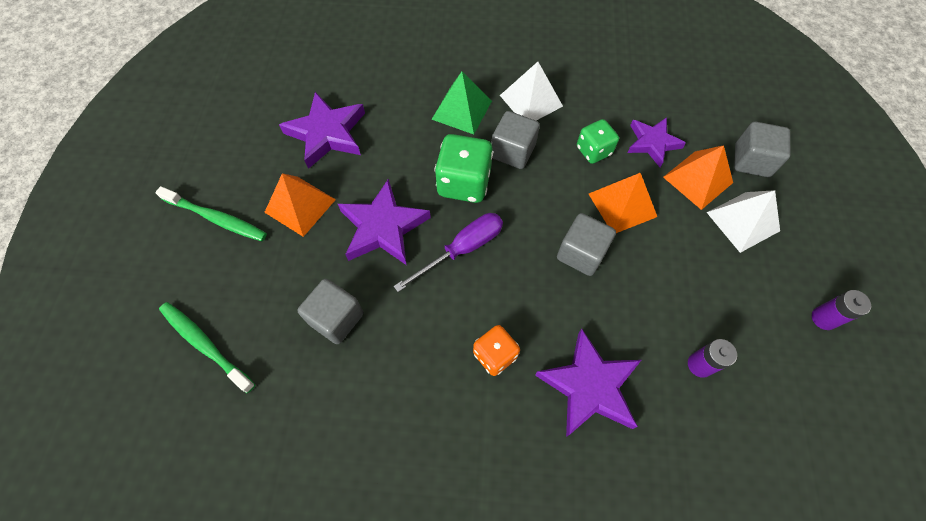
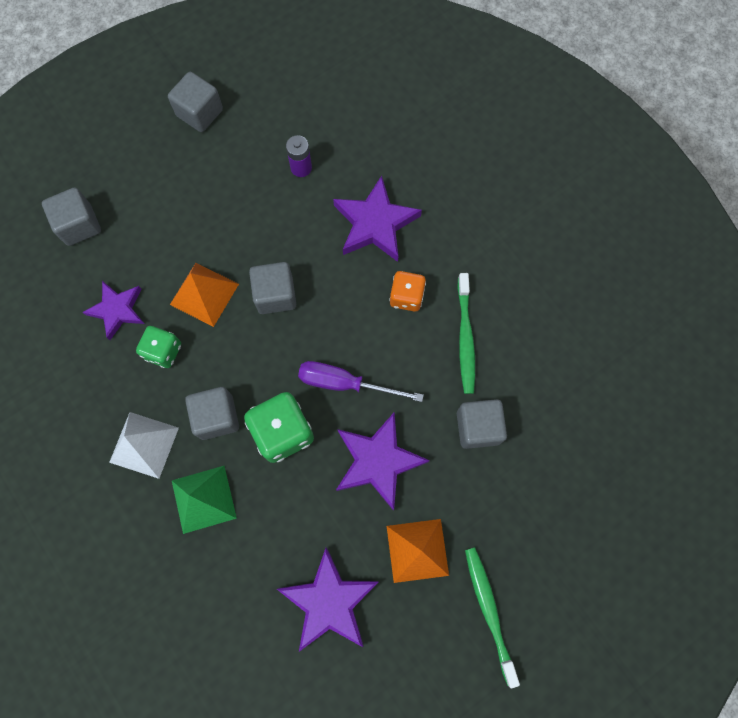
camera: 130 degrees left, 10 degrees up
(205, 345) = (580, 504): green toothbrush -> green toothbrush (465, 338)
(698, 179) = (132, 254): orange pyramid -> none
(742, 221) = (151, 201): white pyramid -> none
(823, 318) = (200, 113): purple battery -> grey cube

